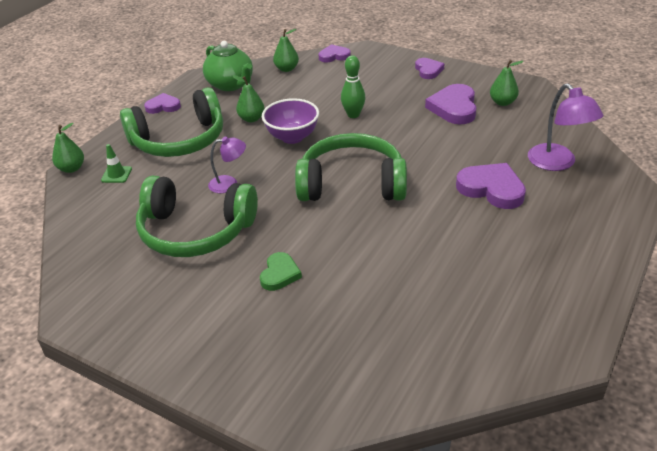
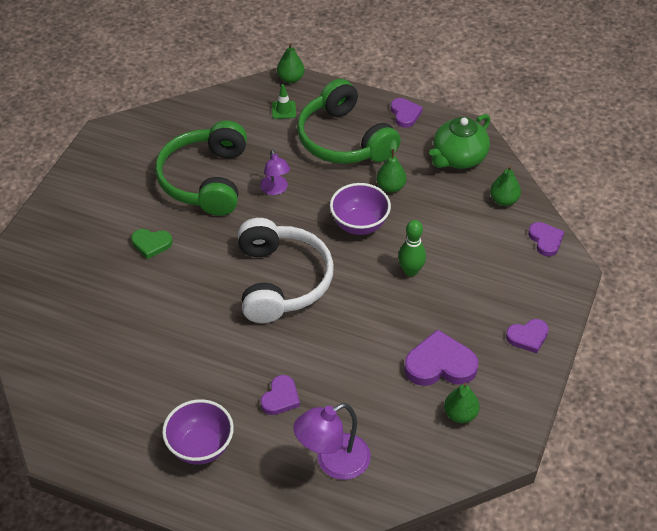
camera: 80 degrees right, 10 degrees up
(352, 184) = (281, 281): green headphones -> white headphones
(491, 189) = (280, 398): purple heart -> purple heart, size x0.61
(553, 239) = (200, 447): none -> purple bowl

